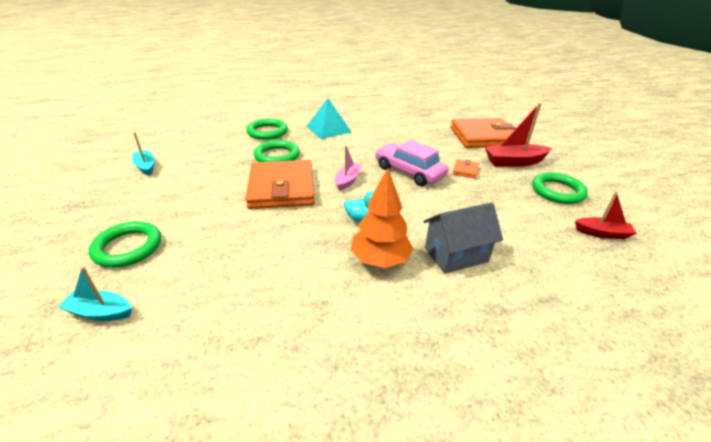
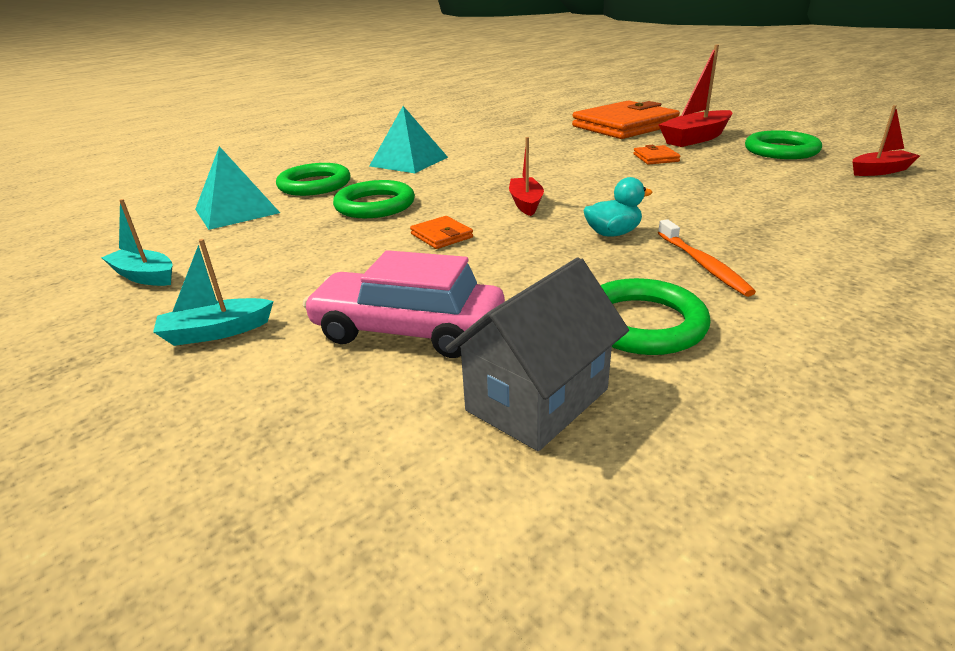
camera: 25 degrees left, 5 degrees down
(100, 312) = (366, 489): turquoise boat -> turquoise boat (216, 332)
(128, 247) = (278, 385): green ring -> green ring (642, 323)
(218, 138) = (237, 211): none -> turquoise pyramid
(282, 188) = (442, 236): orange wallet -> orange wallet, size x0.40
(347, 181) = (526, 203): pink boat -> red boat
(380, 260) = (703, 264): orange tree -> orange toothbrush
(409, 172) = (592, 175): pink car -> pink car (408, 330)
(456, 255) = (778, 231): grey house -> grey house (537, 400)

